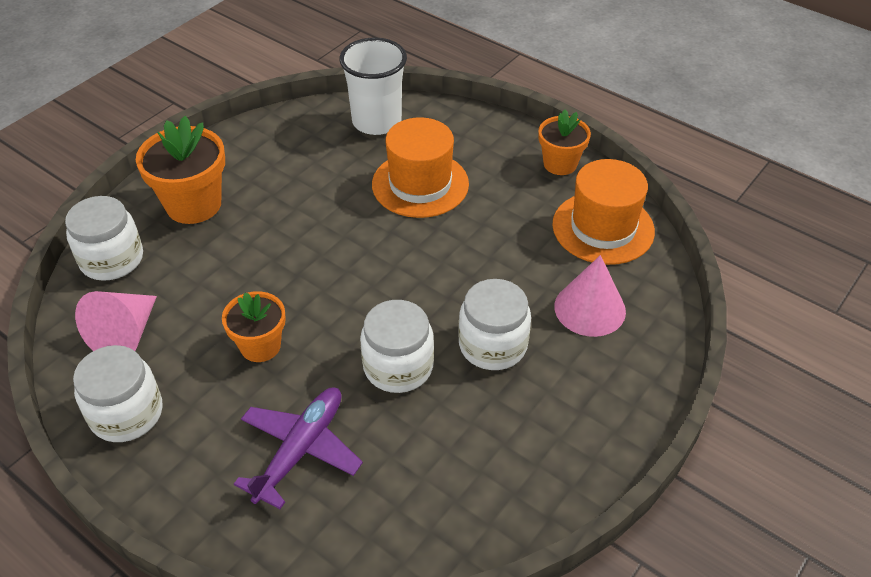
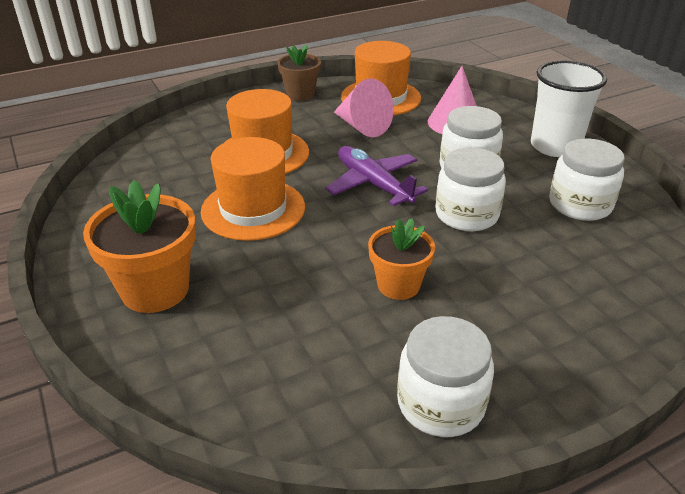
camera: 65 degrees left, 10 degrees down
(112, 259) = (185, 374): white jar -> white jar (580, 204)
(125, 335) = (320, 383): pink cone -> pink cone (362, 126)
(300, 450) = (537, 288): purple plane -> purple plane (373, 184)
(325, 214) = (253, 209): none -> orange hat
(377, 121) = (158, 154): white cup -> white cup (555, 146)
(560, 164) = (300, 94): orange flower pot -> brown flower pot

